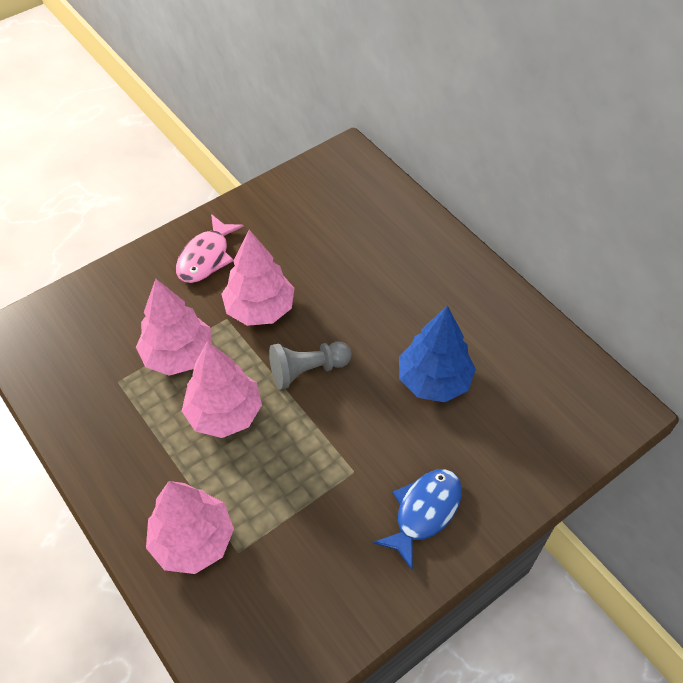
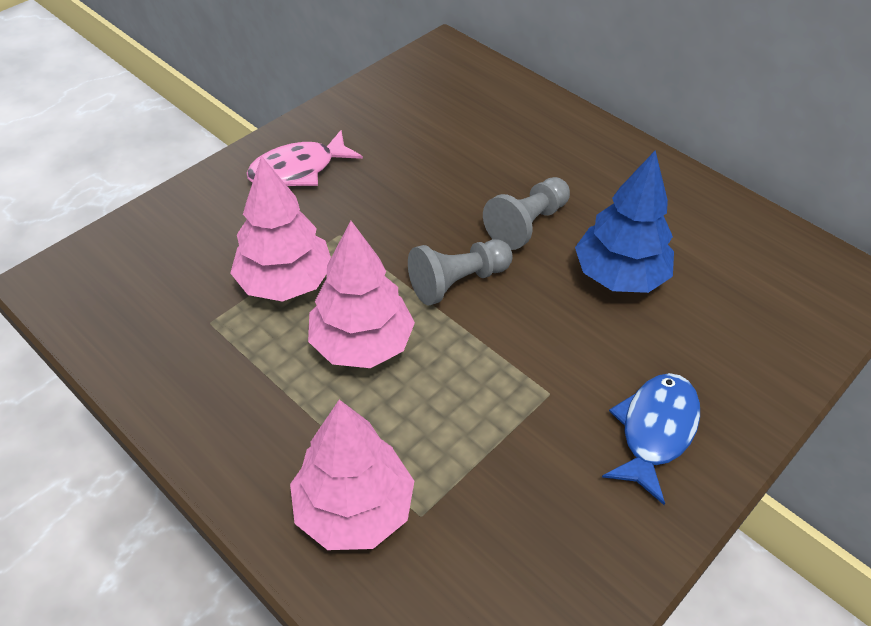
camera: 10 degrees left, 5 degrees down
(206, 257) = (298, 170): pink fish -> pink fish turned 45 degrees clockwise
(260, 309) = (379, 219): pink tree -> none
(373, 326) = (527, 224): none -> grey pawn

